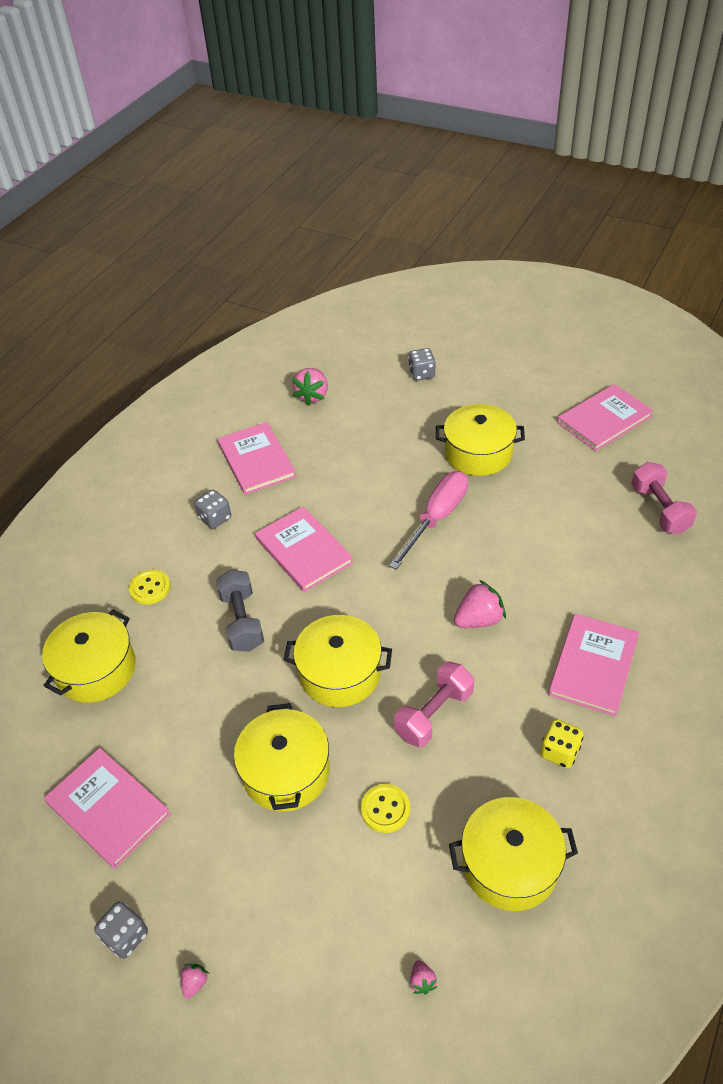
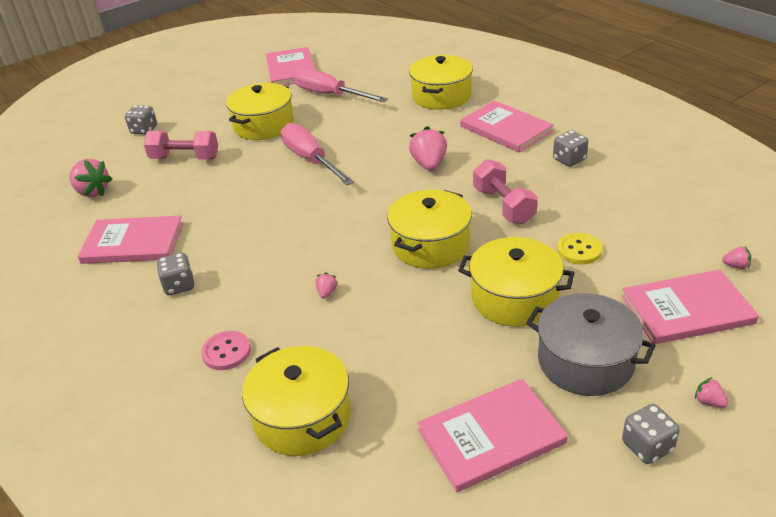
camera: 65 degrees left, 10 degrees down
(150, 588) = (226, 352): yellow button -> pink button
(217, 858) = (585, 361): none -> grey pot
(242, 621) = (327, 292): grey dumbbell -> pink strawberry
(304, 550) = (277, 236): pink book -> pink book (687, 309)
(510, 864) = (652, 203): yellow pot -> yellow pot (441, 96)
(559, 752) = (569, 160): yellow dice -> grey dice
(570, 476) = (330, 95): none -> pink screwdriver
(659, 509) = (393, 72): pink dumbbell -> pink dumbbell (185, 158)

